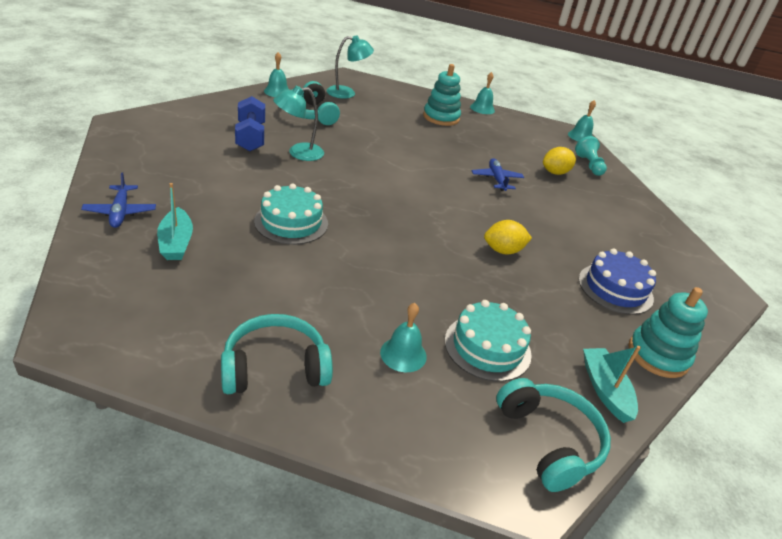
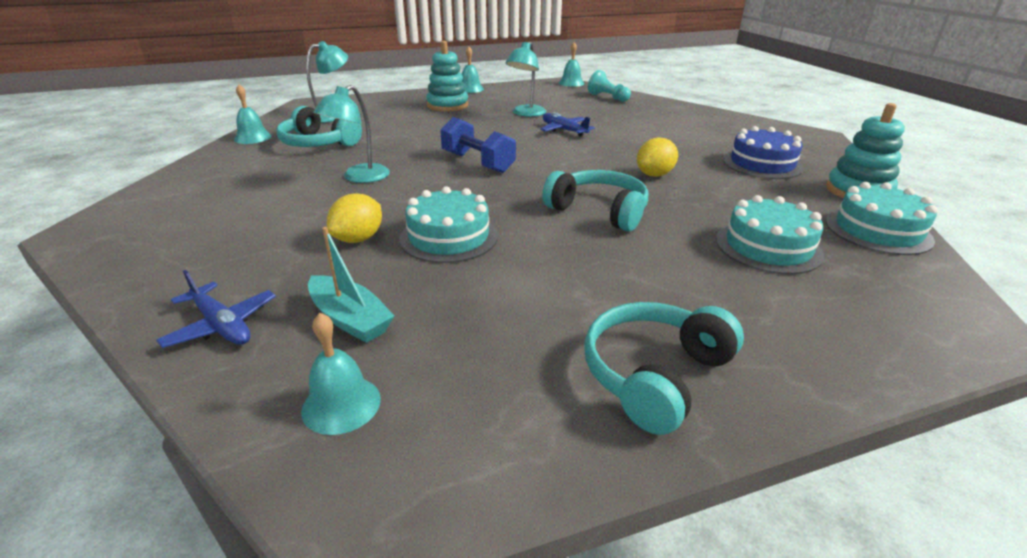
camera: 30 degrees left, 5 degrees down
(250, 137) = (283, 184): blue dumbbell -> blue dumbbell (477, 163)
(403, 354) = (727, 290): turquoise bell -> turquoise bell (341, 404)
(490, 151) = (526, 114): none -> turquoise lamp
(549, 441) = (920, 287): turquoise headphones -> turquoise headphones (599, 211)
(555, 172) = (595, 110): yellow lemon -> yellow lemon (358, 239)
(605, 389) = (877, 230): turquoise boat -> turquoise cake

